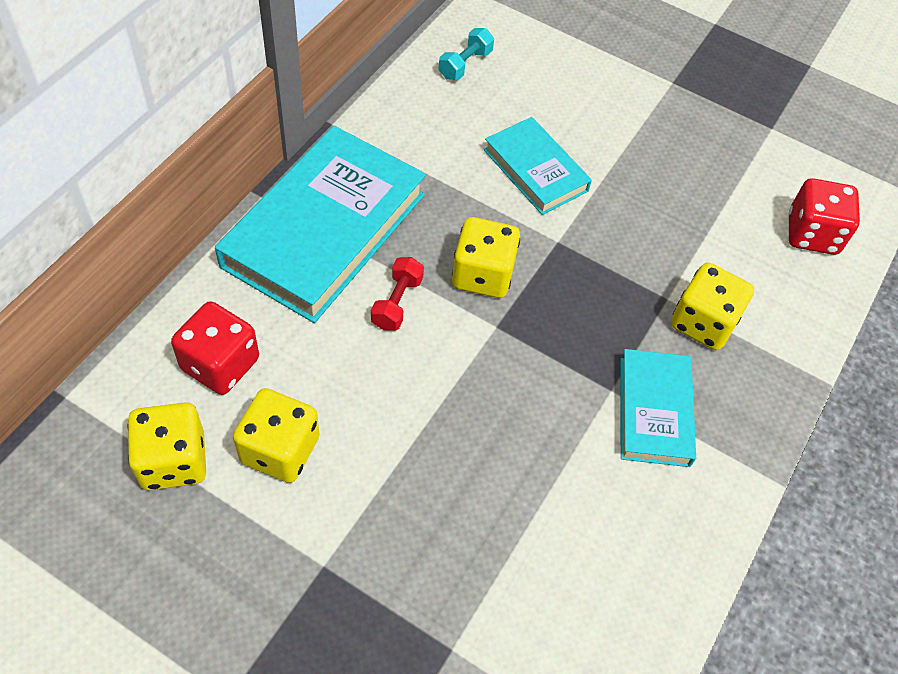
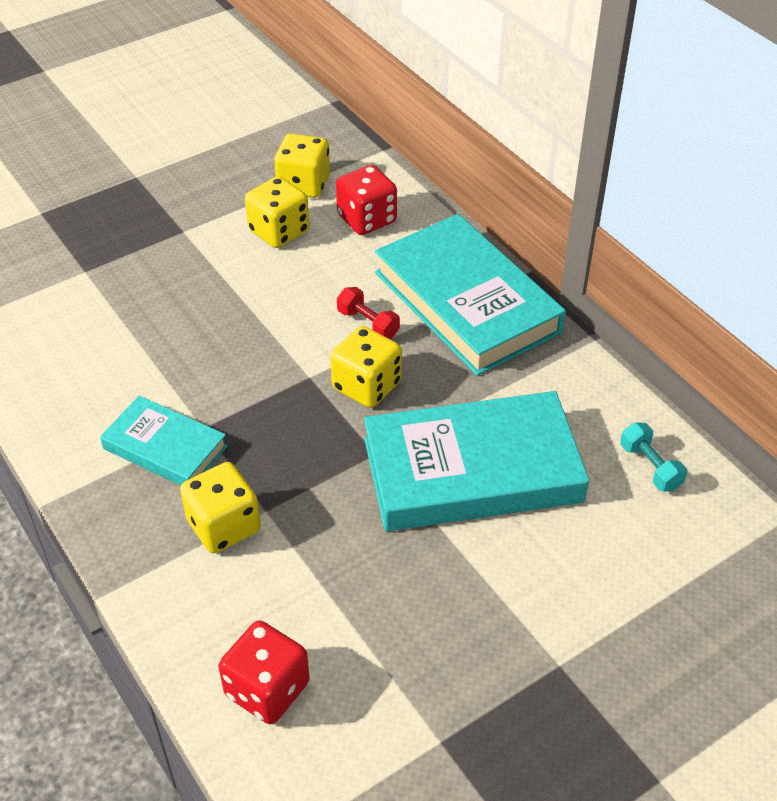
camera: 120 degrees right, 10 degrees down
(535, 170) = (472, 470): turquoise book -> turquoise book, size x1.83

